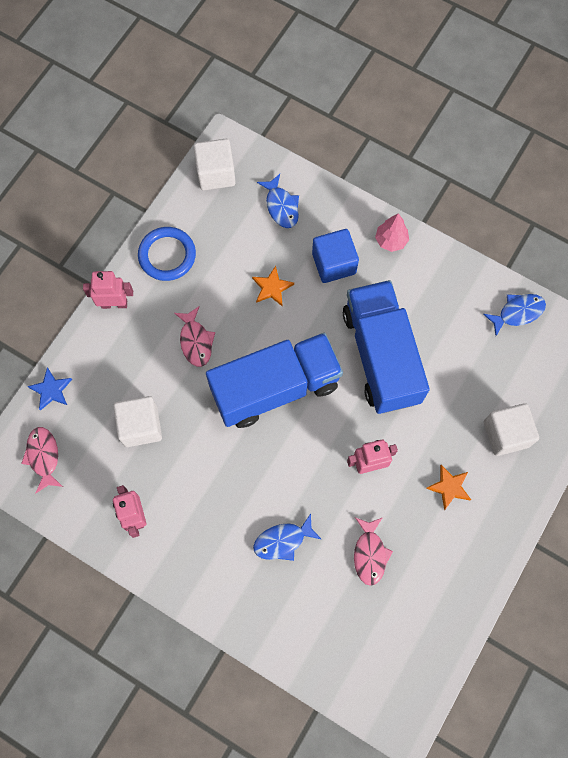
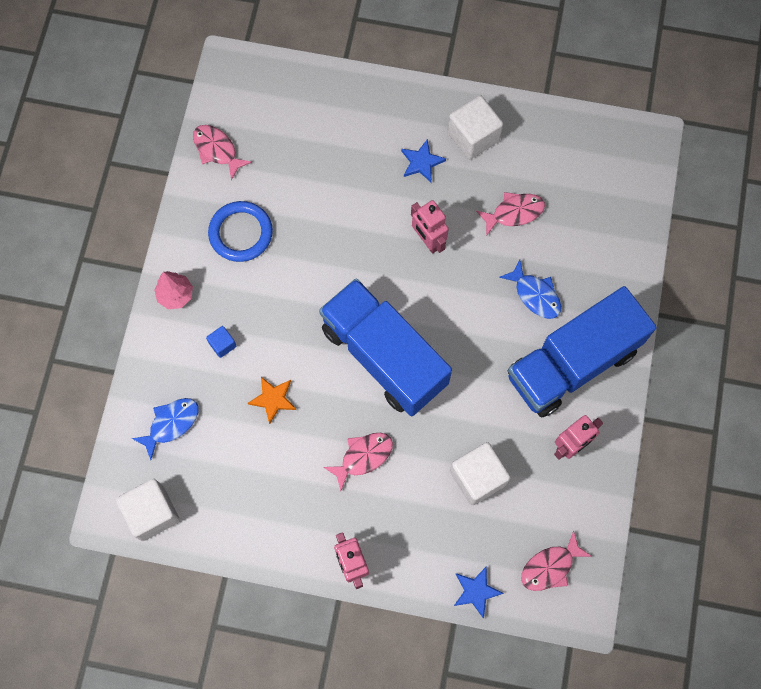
camera: 110 degrees left, 0 degrees up
(167, 255) = (273, 528): blue ring -> blue ring (241, 233)
(334, 263) = (222, 344): blue cube -> blue cube, size x0.50
(381, 356) = (311, 264): blue truck -> blue truck (572, 363)
(449, 487) = (421, 162): orange star -> blue star
(506, 434) = (349, 127): white cube -> white cube (473, 136)
(517, 312) = (217, 150): blue fish -> pink fish

